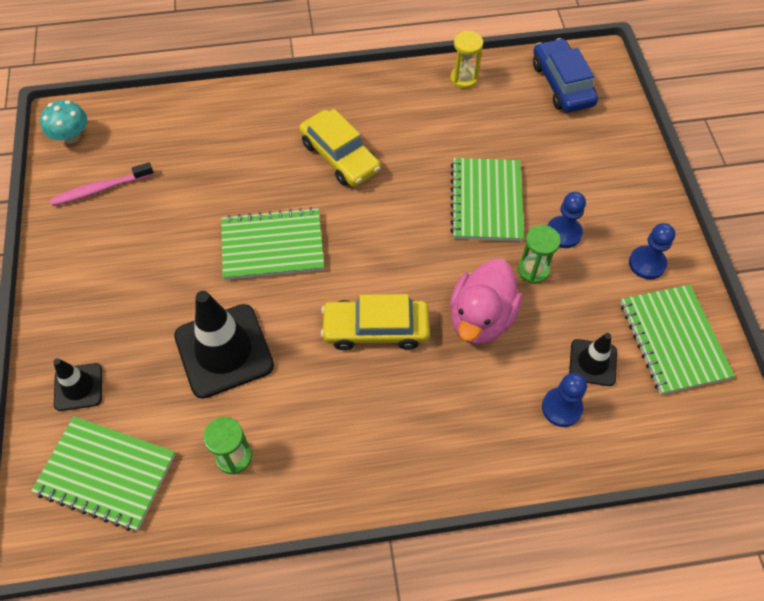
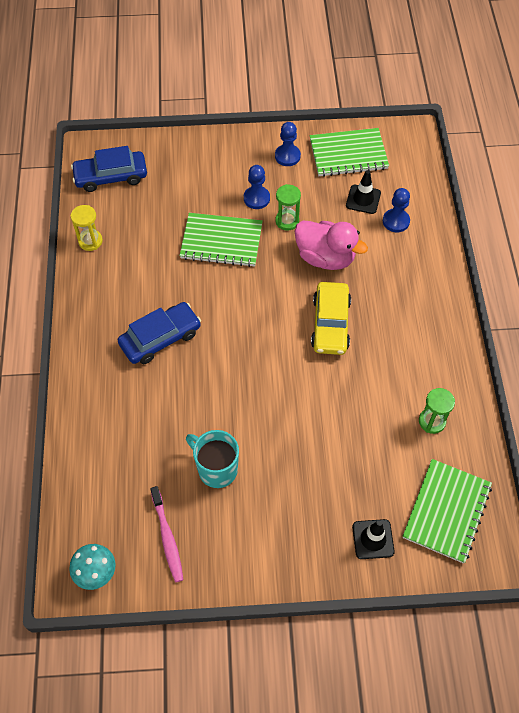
camera: 85 degrees left, 0 degrees up
(176, 224) = (216, 469): none -> turquoise mug
(224, 351) = (344, 429): black traffic cone -> none
(272, 246) = (247, 392): green notebook -> none
(340, 156) = (160, 338): yellow car -> blue car

